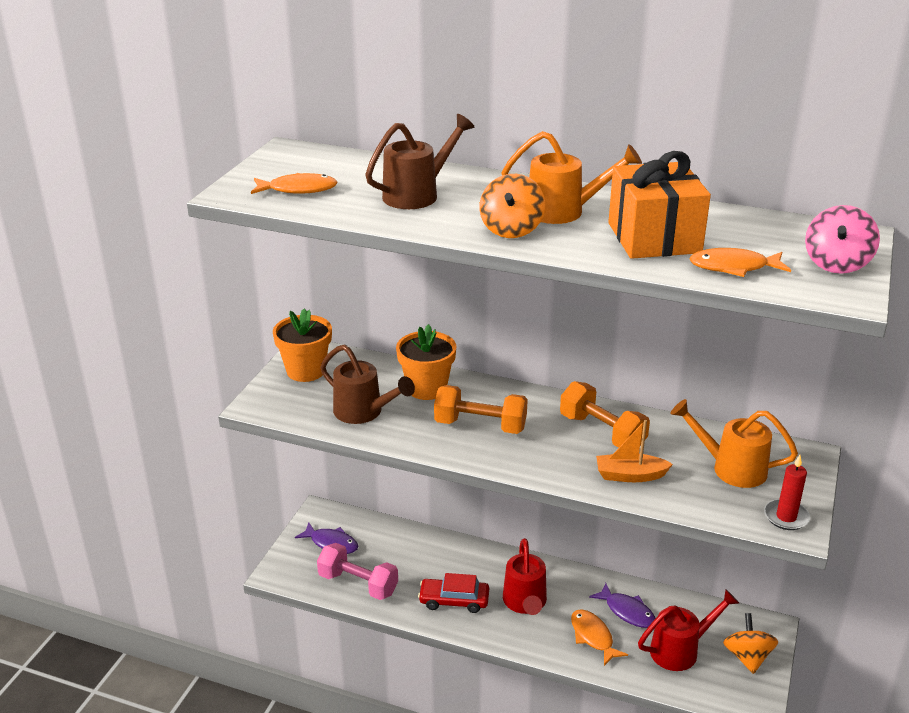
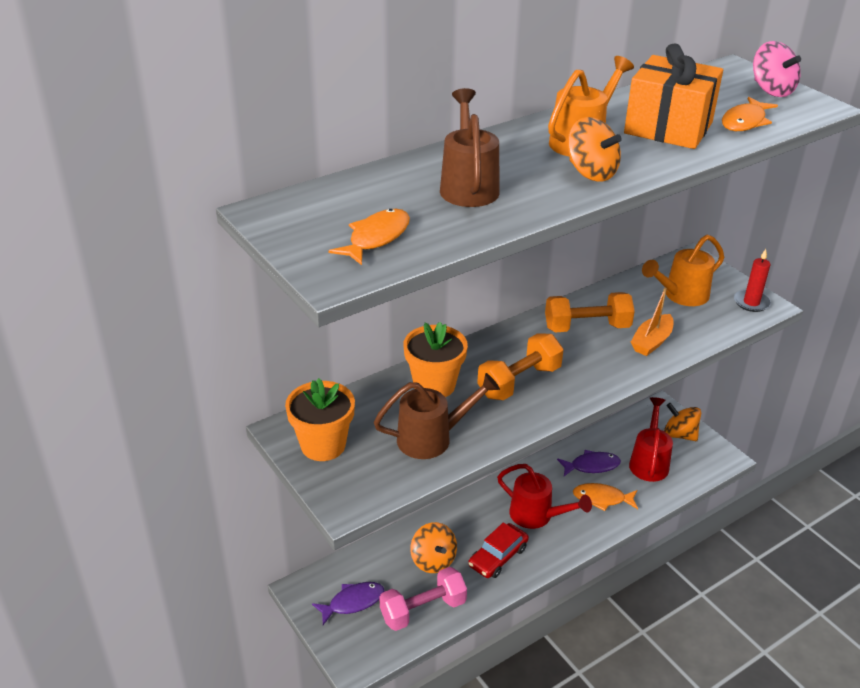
camera: 55 degrees left, 5 degrees up
(413, 565) = (433, 560): none -> orange spinning top

